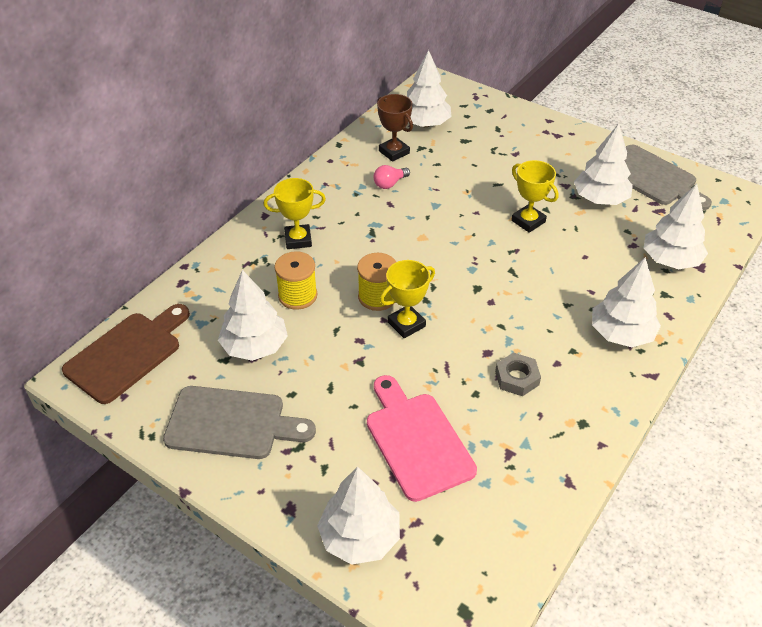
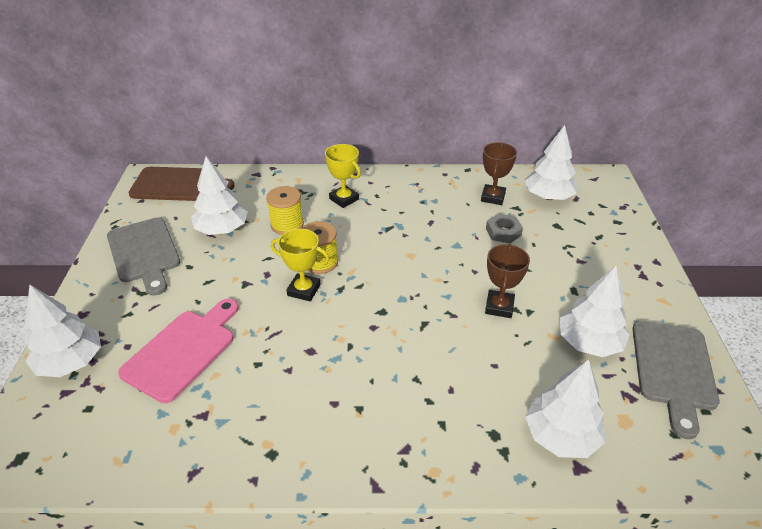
camera: 55 degrees right, 5 degrees down
(390, 184) = (453, 212): pink light bulb -> none
(517, 378) = (294, 383): grey nut -> grey nut (503, 232)
(528, 221) = (499, 307): yellow trophy -> brown trophy
(621, 334) = (412, 437): white tree -> none

